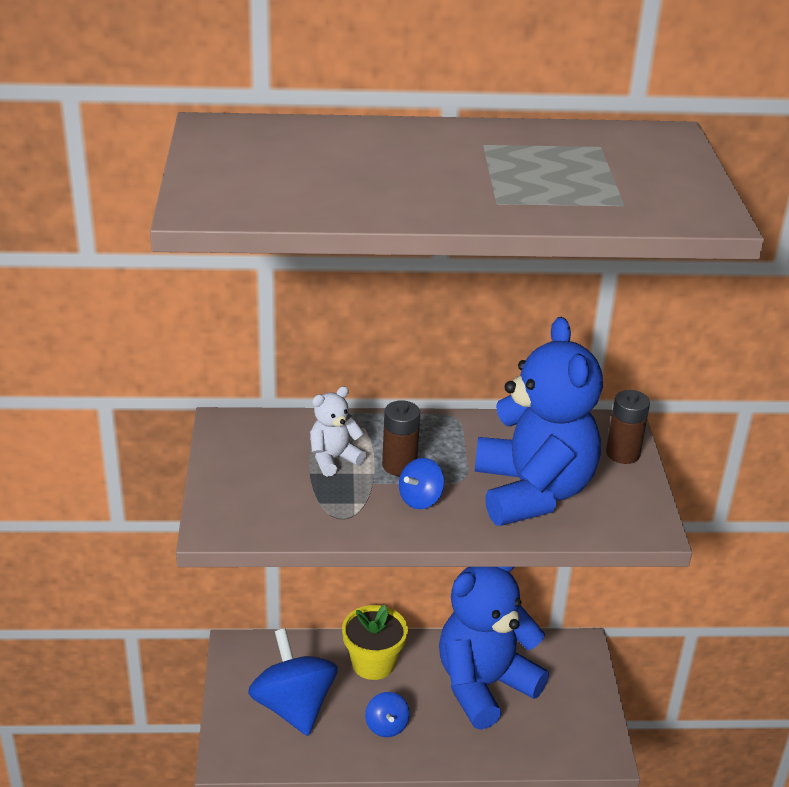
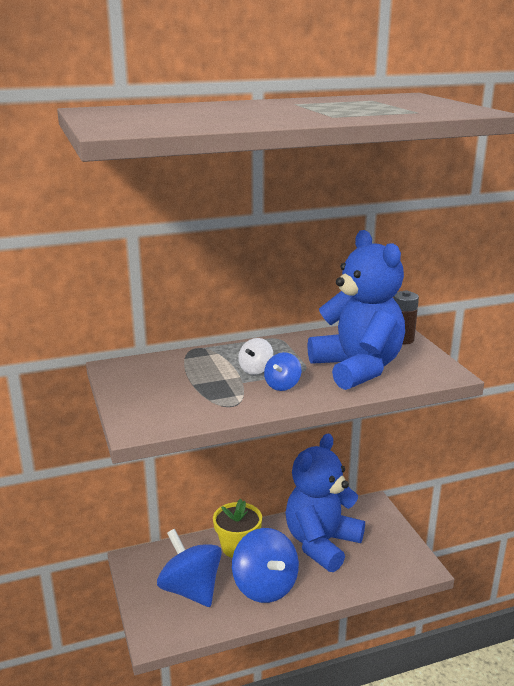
camera: 15 degrees left, 10 degrees down
(333, 459) = (206, 374): white teddy bear -> none
(386, 726) = (265, 586): blue spinning top -> blue spinning top, size x2.07
(399, 465) = (255, 369): brown battery -> white spinning top

